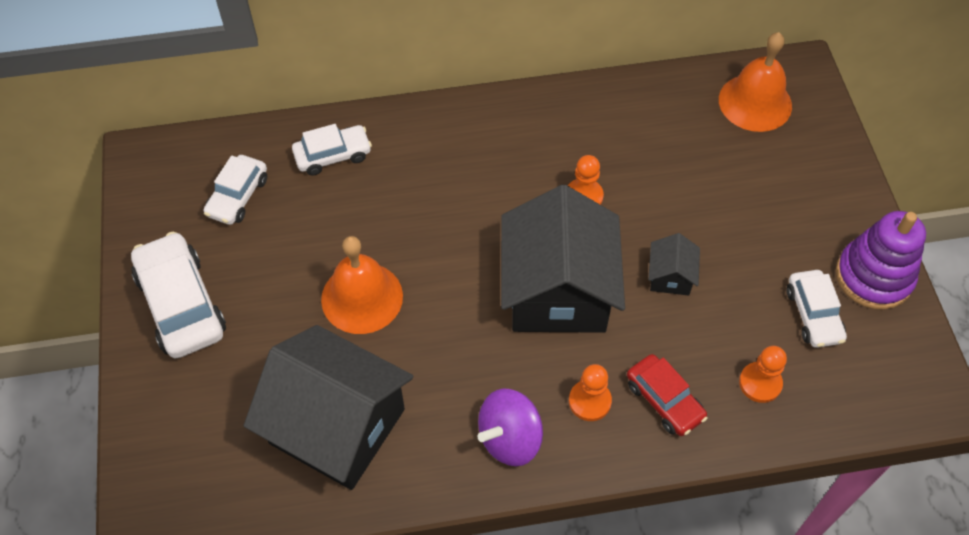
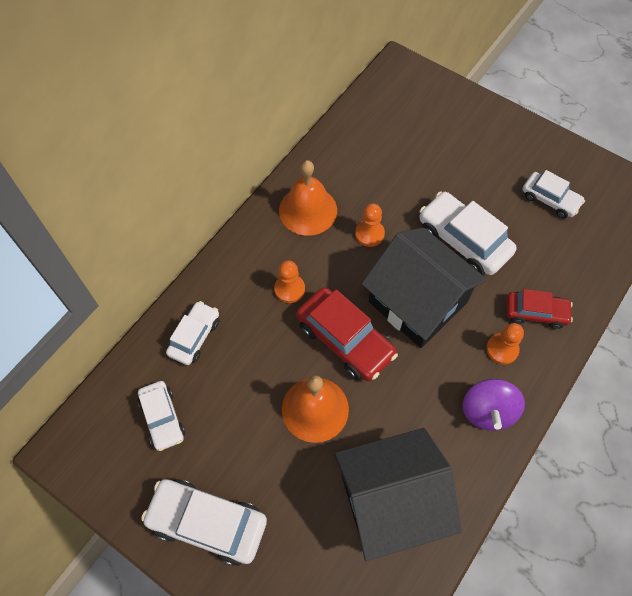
camera: 45 degrees left, 5 degrees up
(454, 266) = (345, 340): none -> red car
(670, 276) = (463, 240): black house -> white car
(755, 102) = (397, 104): orange bell -> orange bell (308, 210)
(760, 383) = (567, 260): orange pawn -> orange pawn (289, 289)
(873, 276) = (553, 154): purple stacking toy -> none

